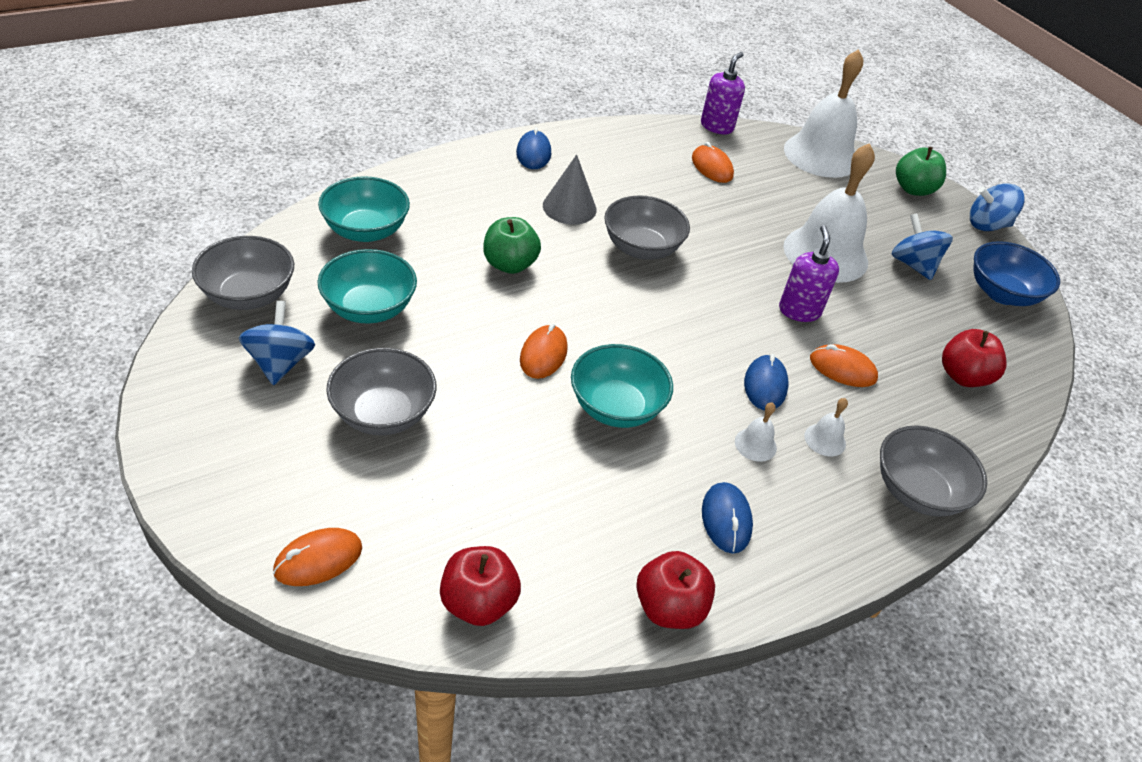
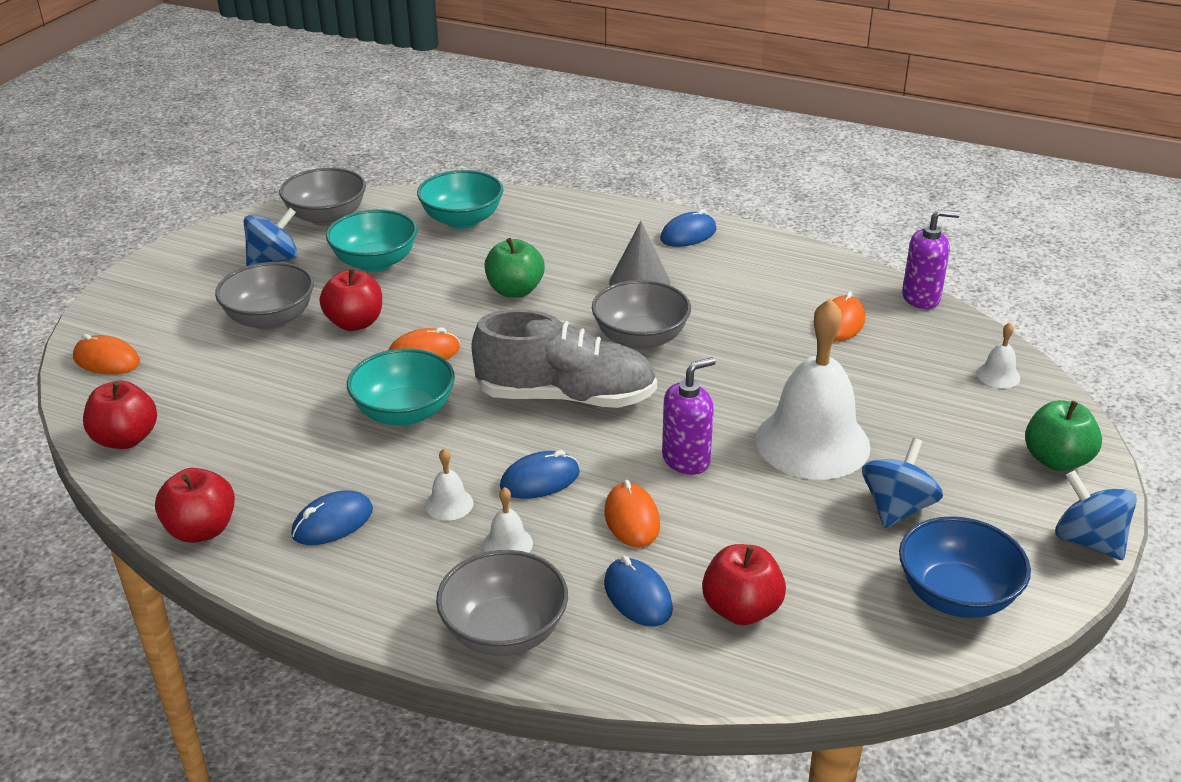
camera: 60 degrees right, 10 degrees down
(453, 368) = (355, 323): none -> red apple
(678, 319) = (566, 397): none -> grey shoe
(821, 155) = (998, 375): white bell -> white bell, size x0.40
(922, 411) = (637, 596): none -> blue mouse

